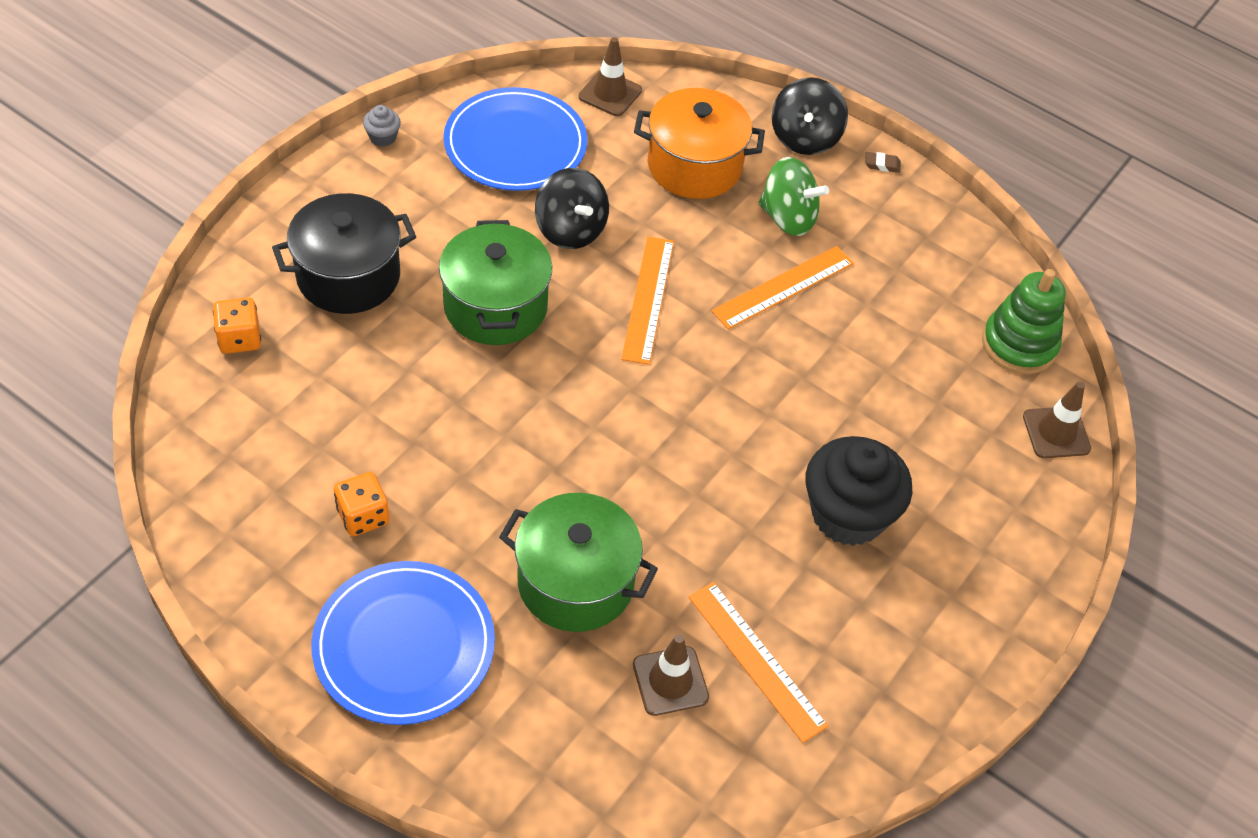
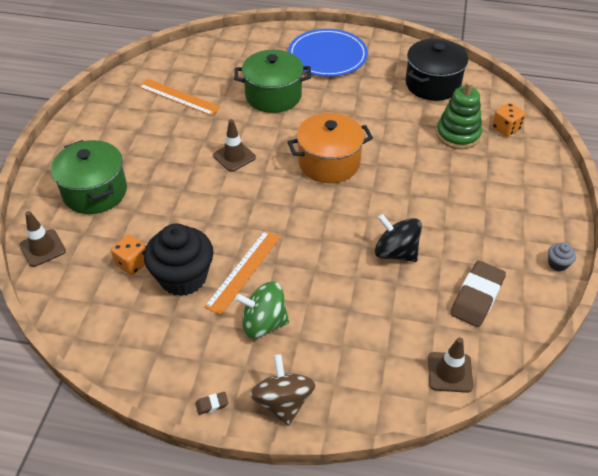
camera: 160 degrees right, 5 degrees down
(348, 276) = (488, 175): black pot -> black pot (432, 84)
(363, 516) = (381, 86): orange dice -> orange dice (132, 263)
(495, 306) = (401, 191): green pot -> green pot (95, 192)
(515, 144) = (477, 297): blue plate -> brown eraser
(648, 299) = (321, 229): orange ruler -> none
(670, 681) = (213, 79): brown traffic cone -> brown traffic cone (234, 156)
(694, 166) = (350, 336): orange pot -> orange pot (329, 163)
(804, 138) = (283, 402): black spinning top -> brown spinning top
(848, 514) = (156, 164): black cupcake -> black cupcake (183, 277)
(1019, 344) = (74, 295): green stacking toy -> green stacking toy (458, 135)

